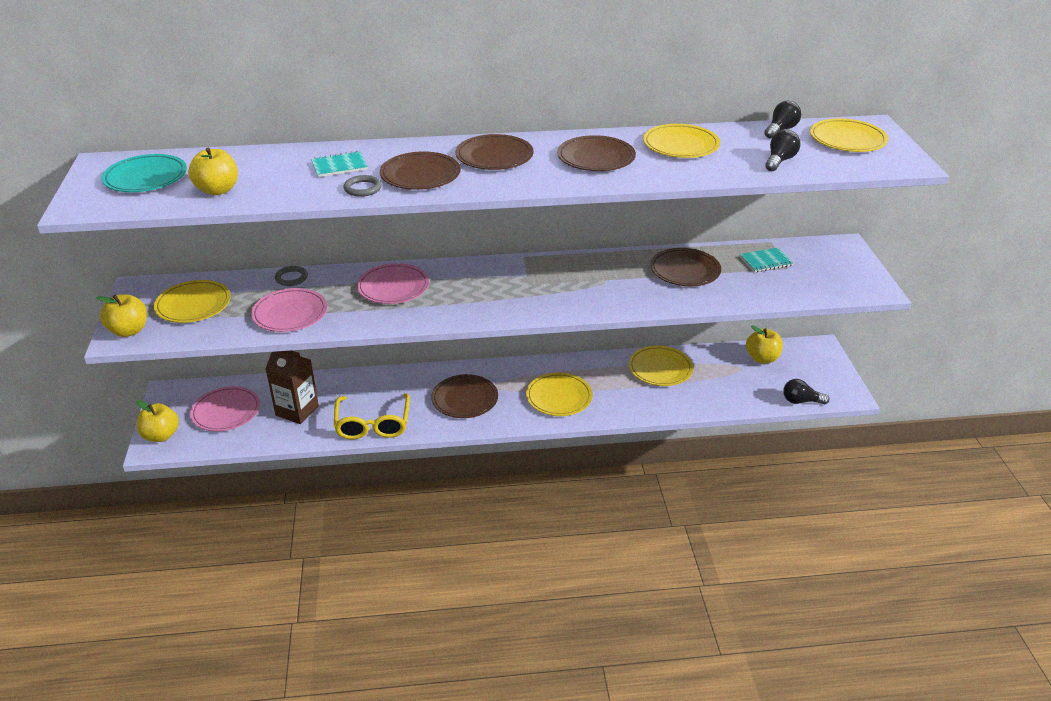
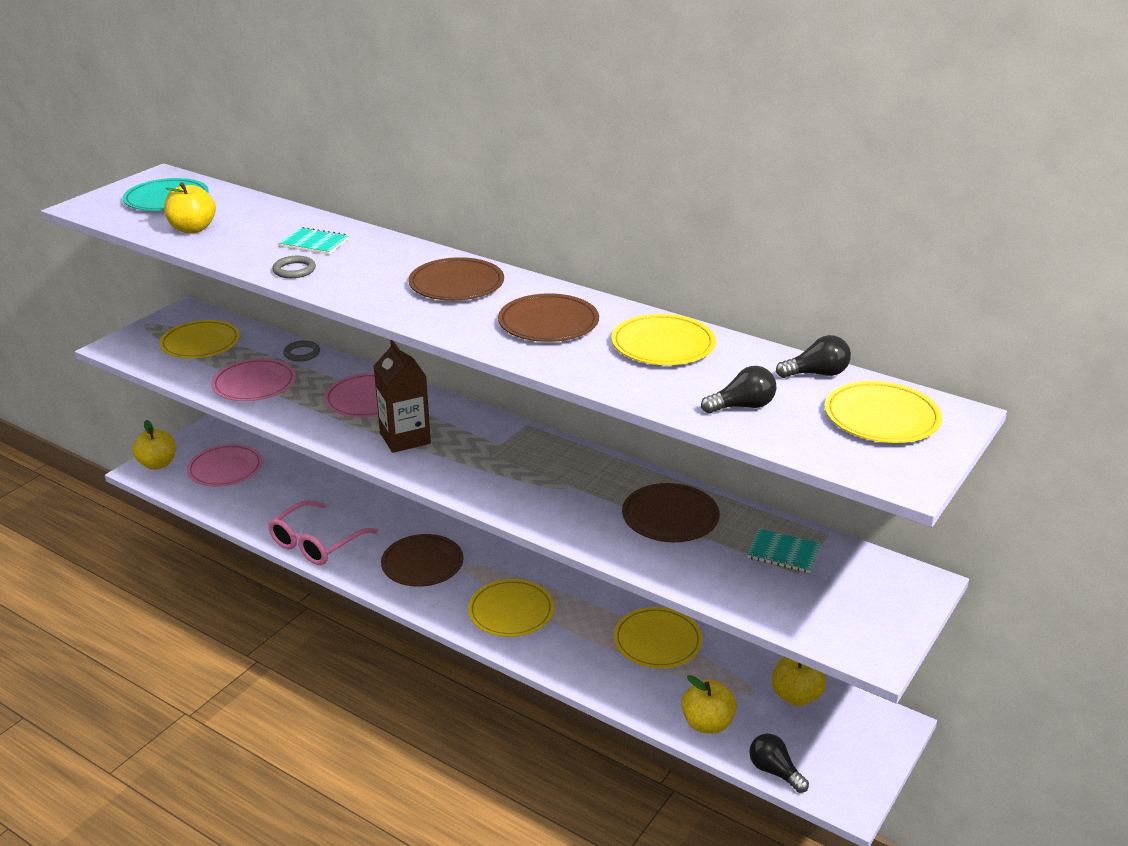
camera: 40 degrees right, 5 degrees down
(129, 331) = (129, 344): yellow apple -> yellow apple (707, 723)
(297, 410) = (276, 497): brown carton -> brown carton (405, 438)
(373, 424) = (317, 543): yellow glasses -> pink glasses
(420, 175) = (361, 276): brown plate -> none

